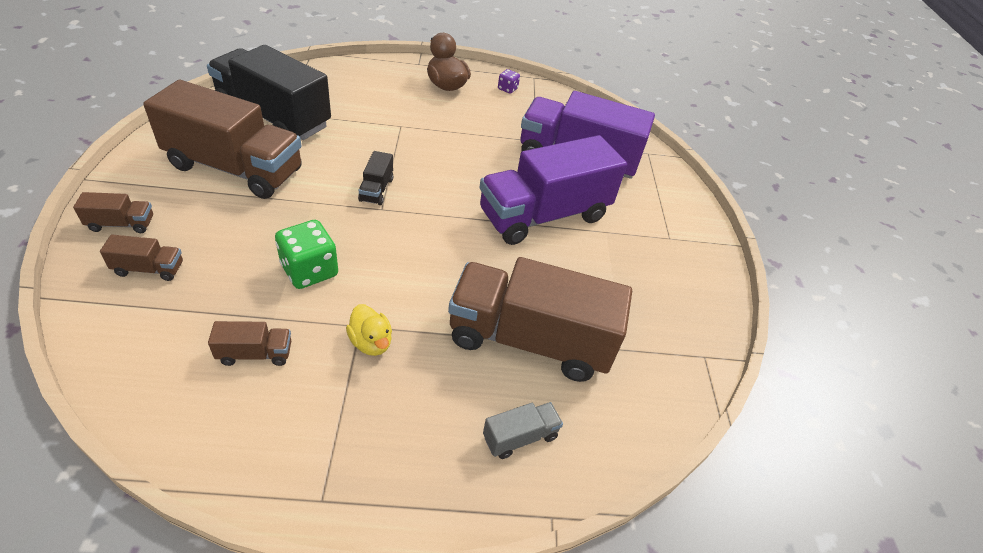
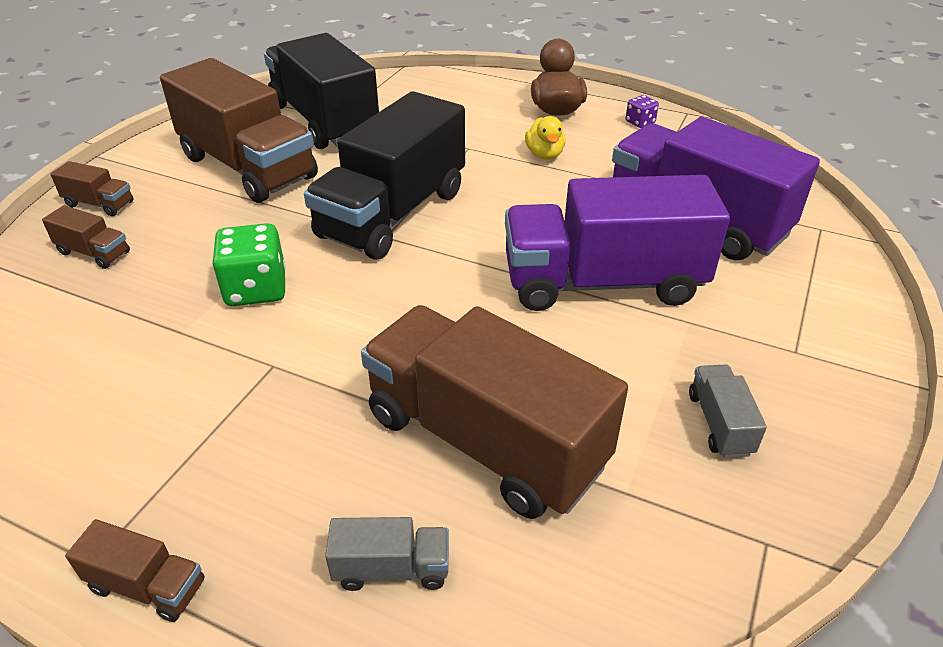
camera: 30 degrees right, 5 degrees down
(255, 354) = (136, 367): brown truck -> brown truck (147, 586)
(371, 342) = (273, 388): yellow duck -> yellow duck (544, 155)
(376, 190) = (393, 214): black truck -> black truck, size x2.46
(651, 293) = (720, 424): none -> grey truck

